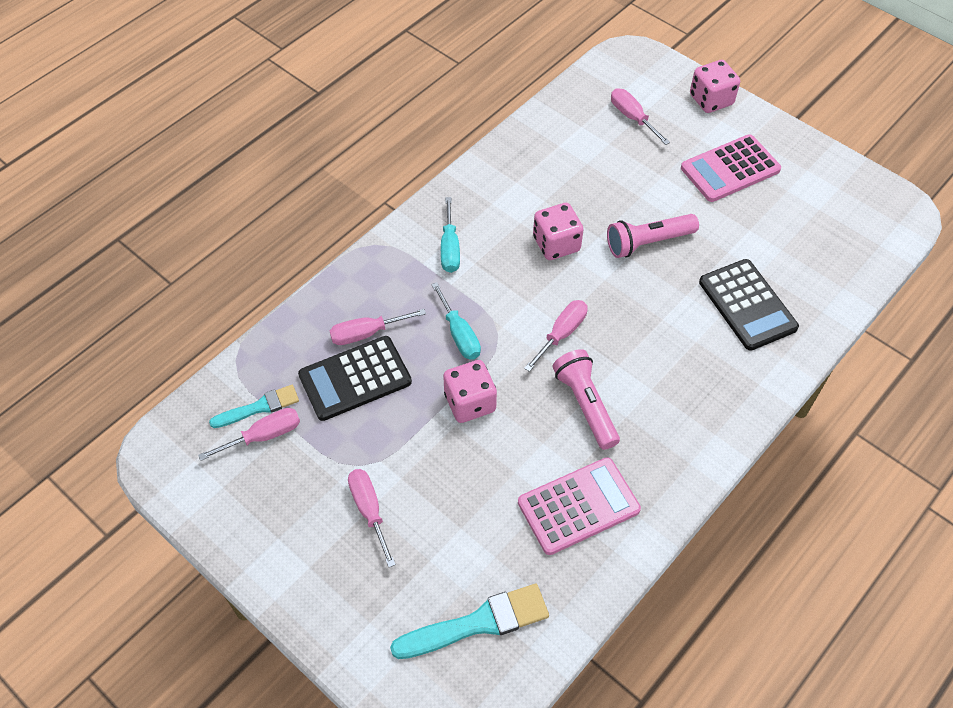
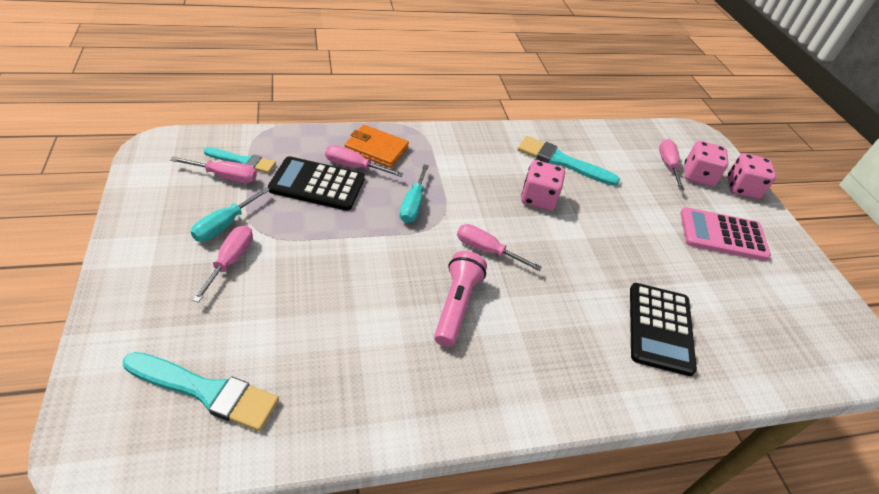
camera: 30 degrees right, 10 degrees down
(365, 297) = (376, 149): none -> orange wallet
(450, 248) = (460, 158): turquoise screwdriver -> turquoise screwdriver (224, 225)
(470, 402) = (374, 246): pink dice -> pink dice (698, 176)
(541, 183) = (562, 162): none -> turquoise brush
(562, 334) = (486, 250): pink screwdriver -> pink screwdriver turned 135 degrees counterclockwise
(578, 506) = (376, 369): pink calculator -> none
(648, 242) = (611, 238): pink flashlight -> none

